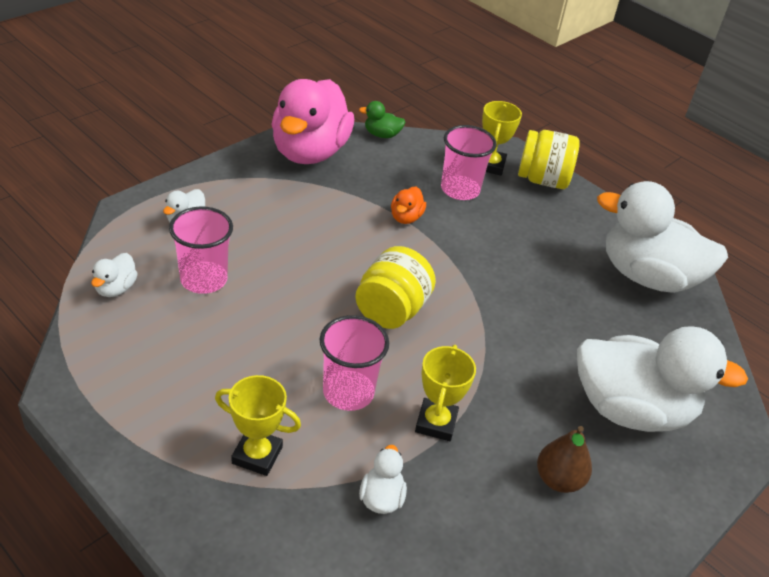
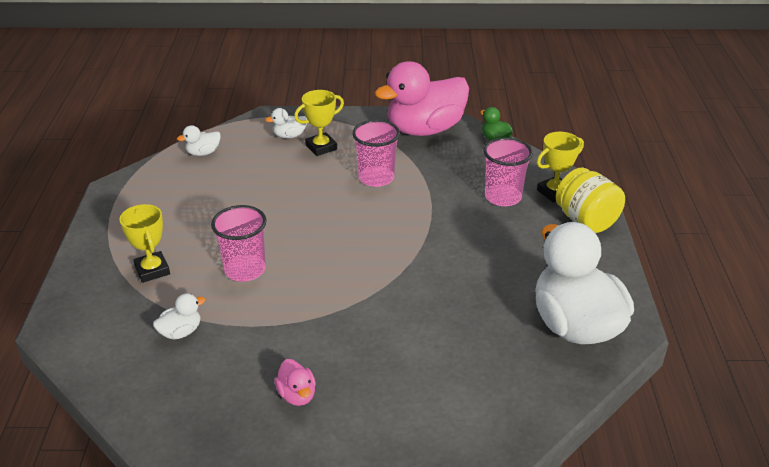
camera: 50 degrees right, 5 degrees down
(204, 279) = (254, 170): pink cup -> pink cup (376, 178)
(391, 310) = (339, 242): yellow jar -> none
(406, 217) = (433, 195): orange duck -> none
(436, 423) = (270, 316): yellow trophy -> yellow trophy (321, 147)
(558, 479) = (297, 395): brown pear -> pink duck
(631, 409) = (415, 393): white duck -> none

